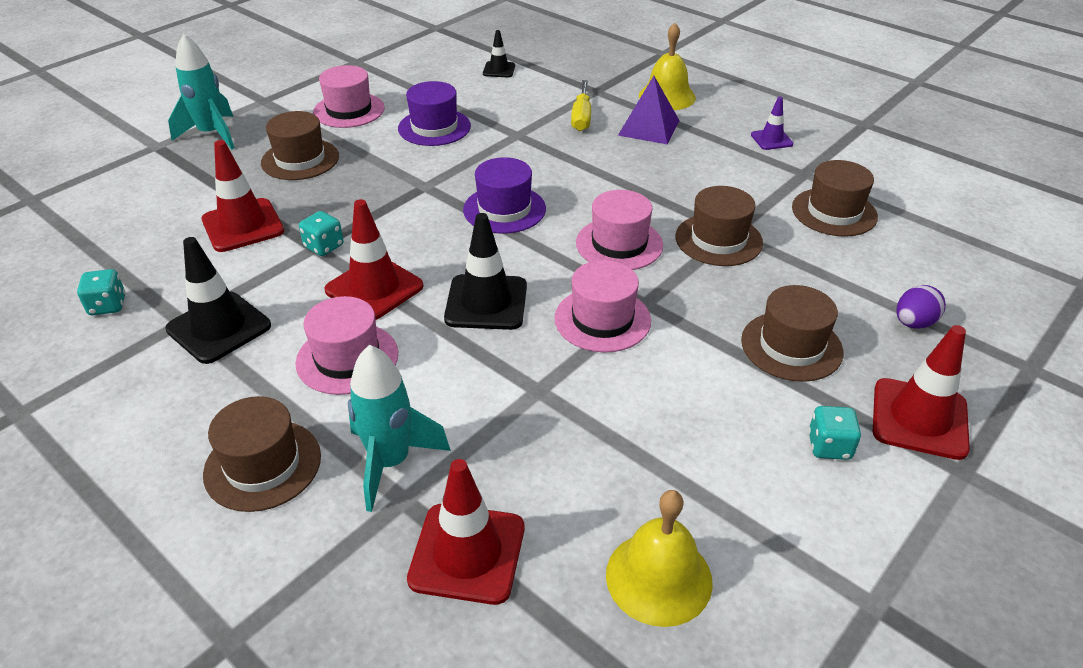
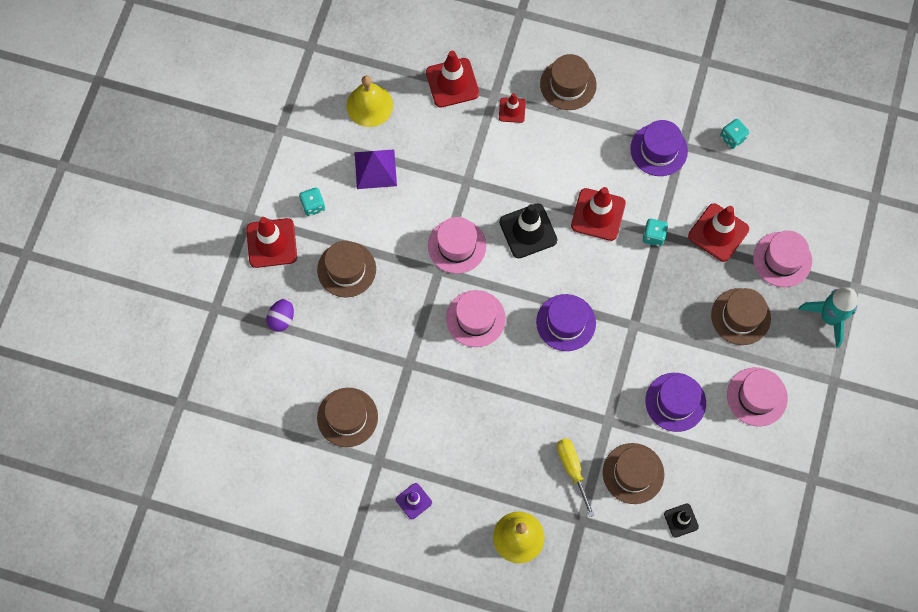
camera: 155 degrees right, 30 degrees up
(219, 327) = (659, 150): black traffic cone -> purple hat
(347, 358) = (575, 159): pink hat -> pink hat (782, 259)
(391, 462) = (512, 110): turquoise rocket -> red traffic cone
(648, 127) = (513, 477): purple pyramid -> purple pyramid (375, 169)
(718, 240) = (415, 351): brown hat -> brown hat (633, 473)

